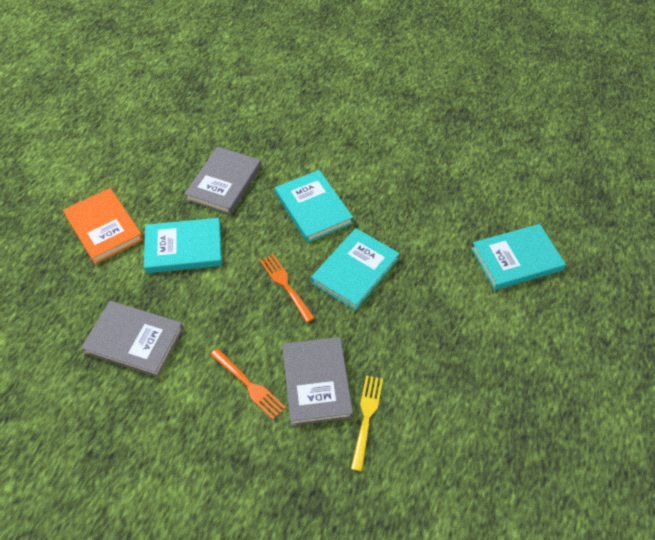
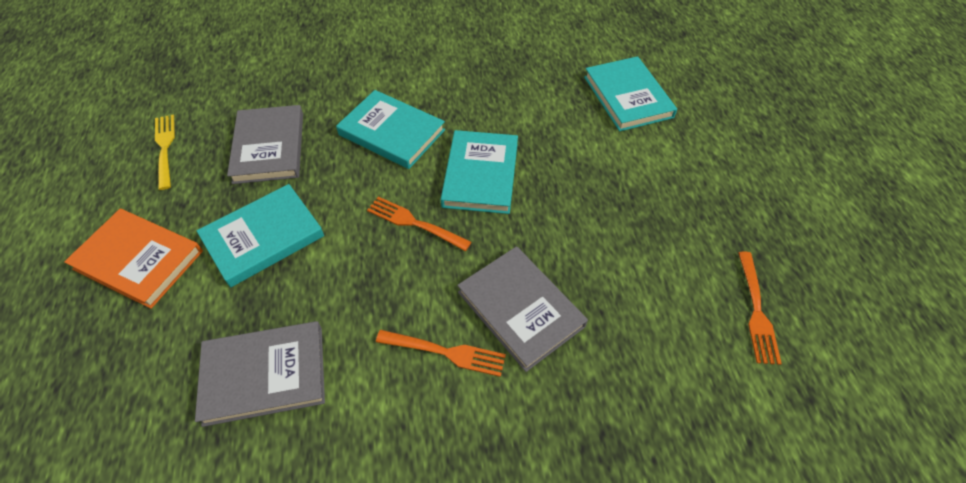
camera: 30 degrees left, 0 degrees up
(366, 418) = (600, 318): yellow fork -> yellow fork (165, 148)
(487, 475) = (756, 310): none -> orange fork
(516, 259) = (628, 97): turquoise book -> turquoise book turned 60 degrees counterclockwise

